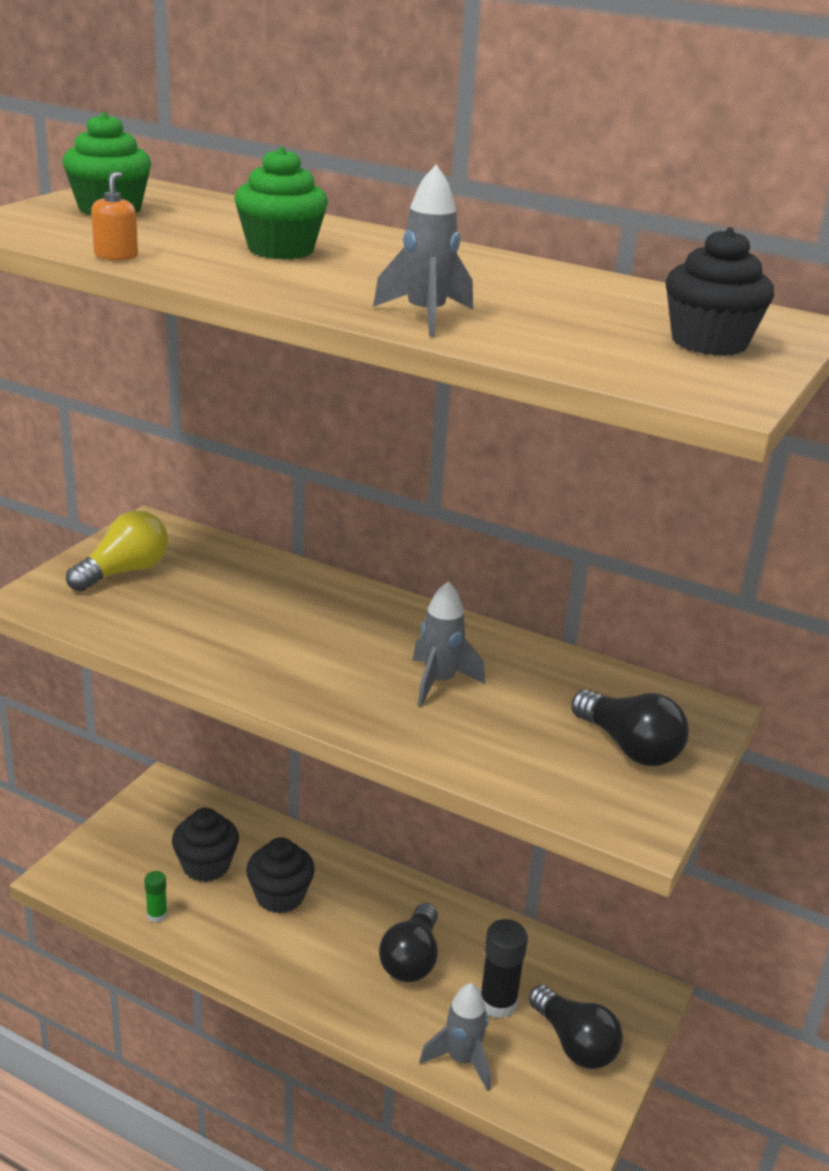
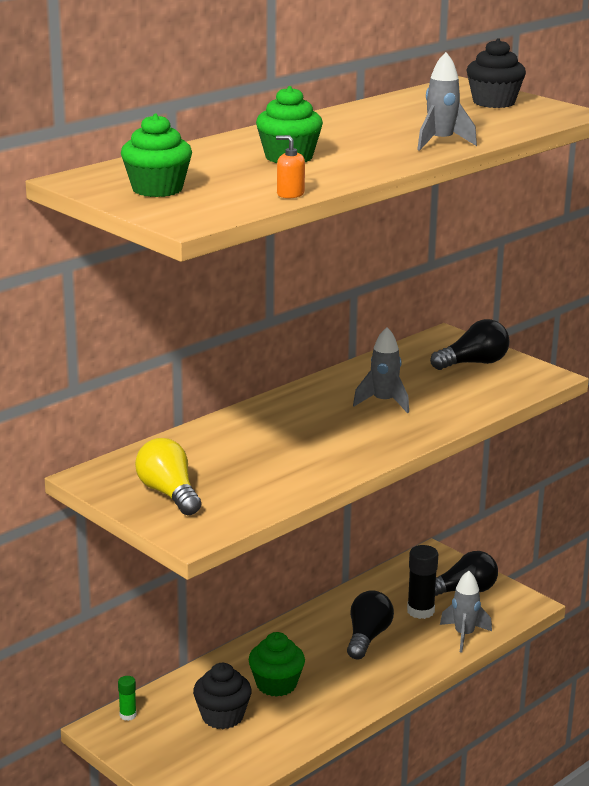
camera: 70 degrees left, 5 degrees down
(157, 915) = (270, 749): green glue stick -> green glue stick (128, 715)
(280, 896) = (276, 684): black cupcake -> green cupcake
(411, 959) = (367, 637): black light bulb -> black light bulb turned 105 degrees counterclockwise

